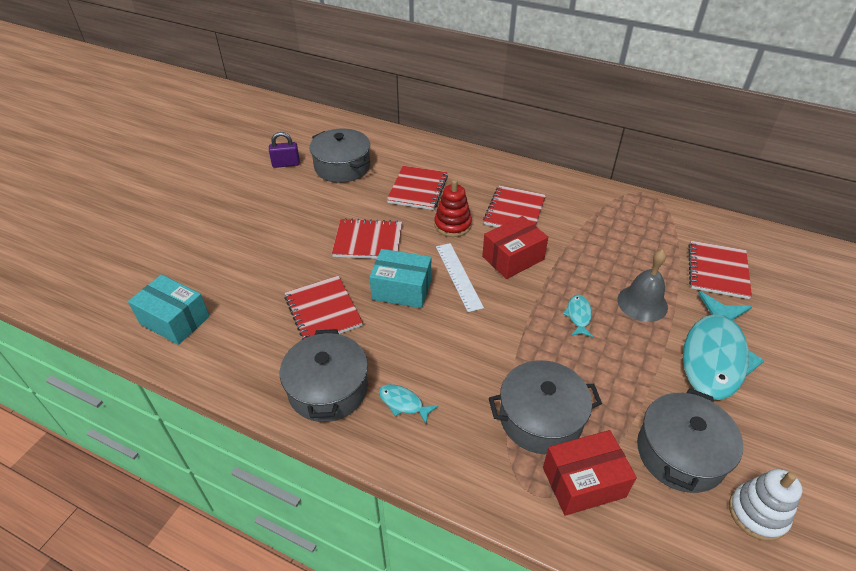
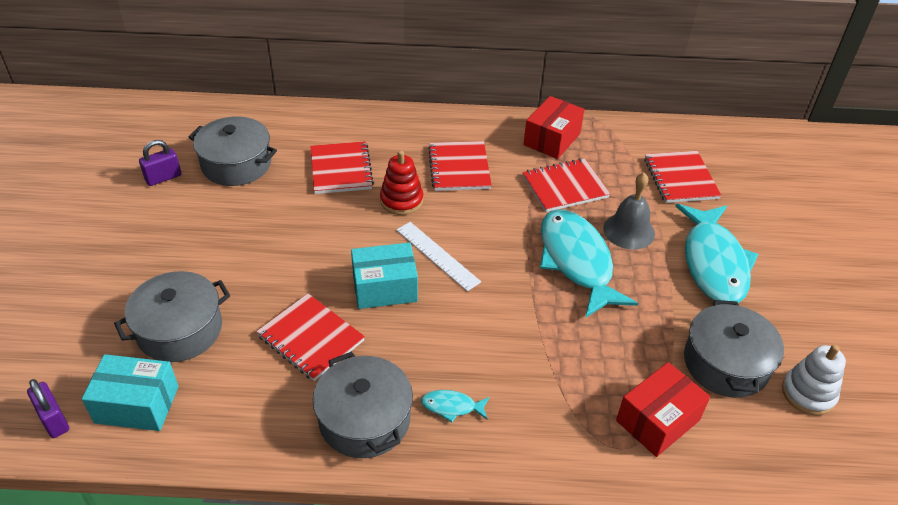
camera: 25 degrees left, 0 degrees up
(116, 313) = (54, 420): none -> purple padlock
(368, 241) = (317, 244): red notebook -> red notebook (564, 187)
(513, 258) = (483, 220): red box -> red box (552, 139)
(540, 418) = (591, 375): grey pot -> grey pot (180, 330)
(578, 316) = (576, 261): turquoise fish -> turquoise fish, size x2.42

